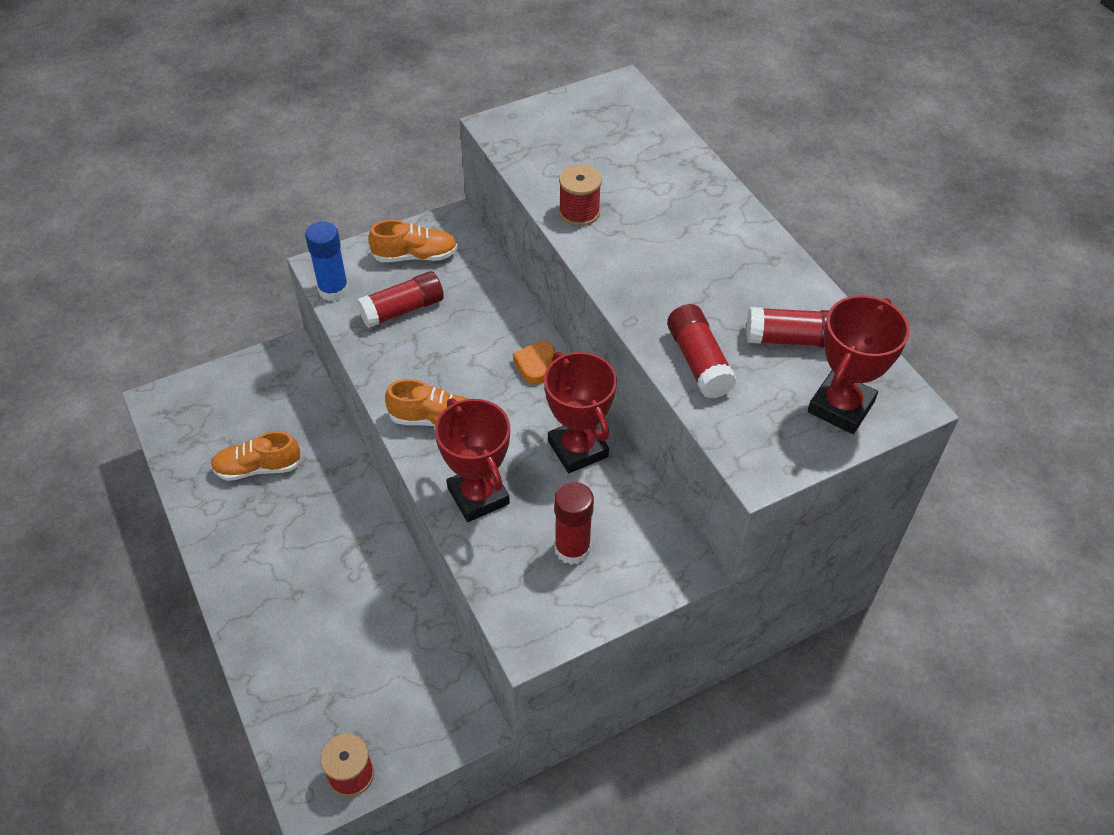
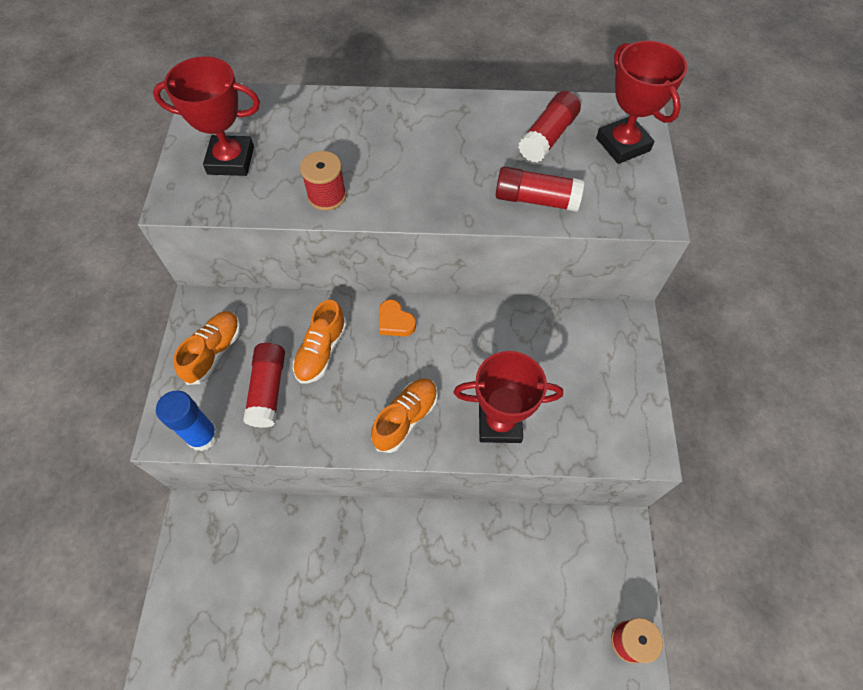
camera: 60 degrees left, 10 degrees up
(258, 468) = (300, 595): orange shoe -> orange shoe (321, 351)
(572, 549) = (581, 382): red glue stick -> none
(577, 449) = (493, 333): red trophy -> red trophy (231, 160)

